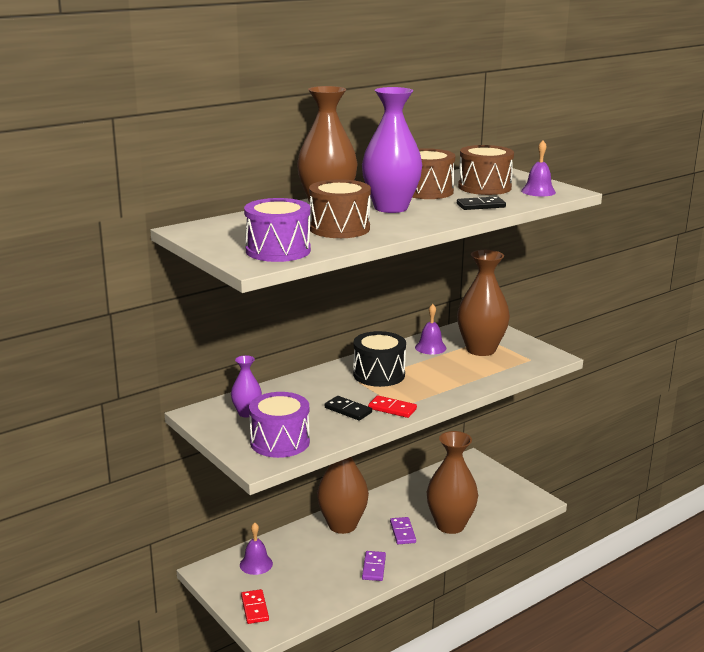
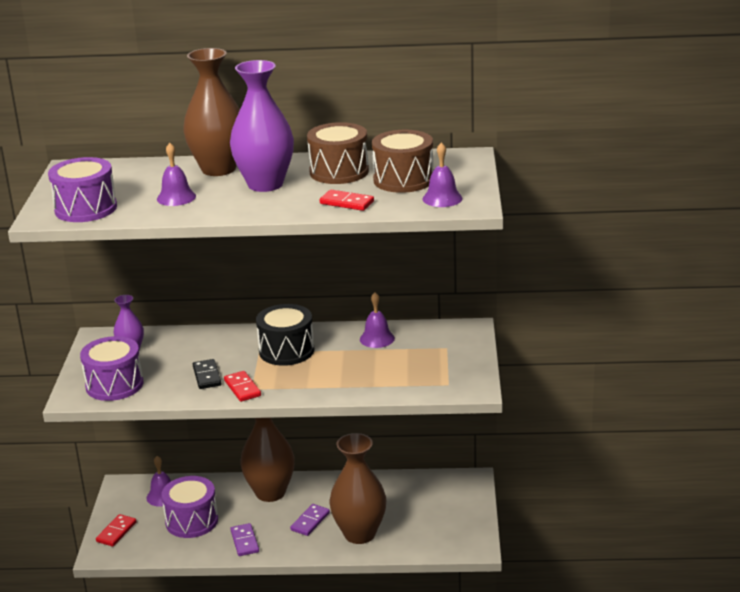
camera: 40 degrees right, 5 degrees up
(308, 571) = (192, 521): none -> purple drum
(339, 228) = (176, 197): brown drum -> purple bell
(373, 567) = (244, 541): purple domino -> purple domino turned 60 degrees counterclockwise
(481, 206) = (347, 203): black domino -> red domino
(481, 350) = (419, 357): brown vase -> none

